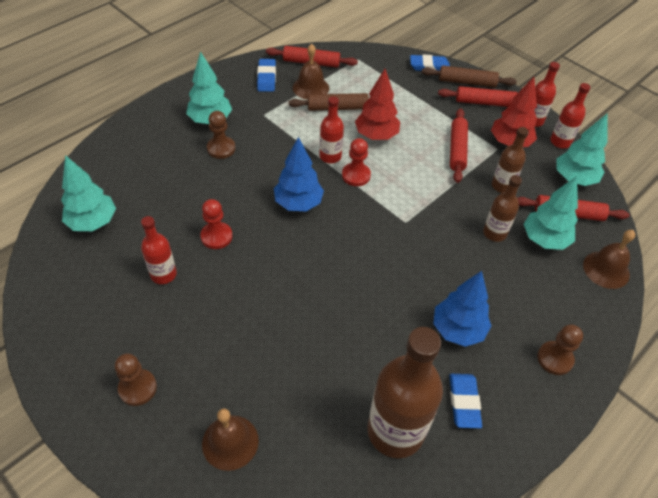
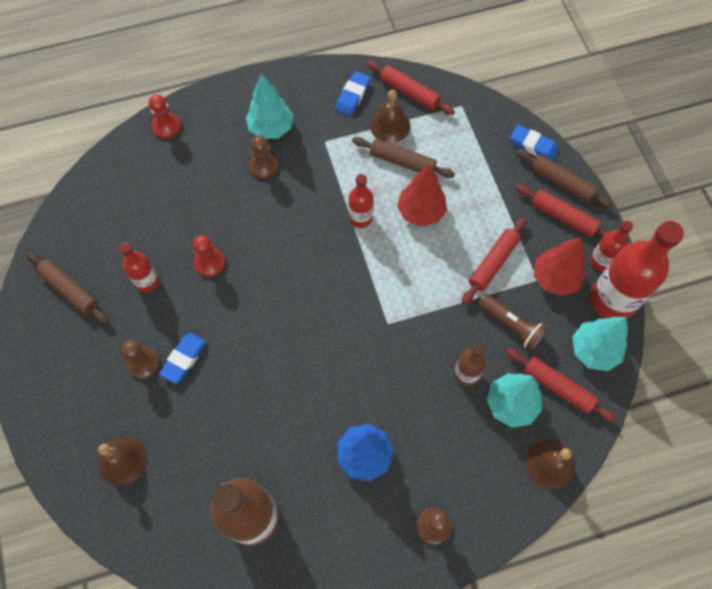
camera: 30 degrees right, 15 degrees up
(84, 312) = (70, 290): none -> brown rolling pin
(93, 222) = (116, 202): turquoise tree -> none
(137, 388) = (78, 379): brown pawn -> brown pawn (143, 363)
(298, 203) = (300, 259): blue tree -> none
(356, 175) = (372, 251): red pawn -> red pawn (167, 126)
(464, 402) = (325, 523): blue eraser -> blue eraser (184, 359)
(502, 186) = (511, 325): brown bottle -> brown flashlight
(560, 142) = (612, 300): red bottle -> red bottle, size x1.90

